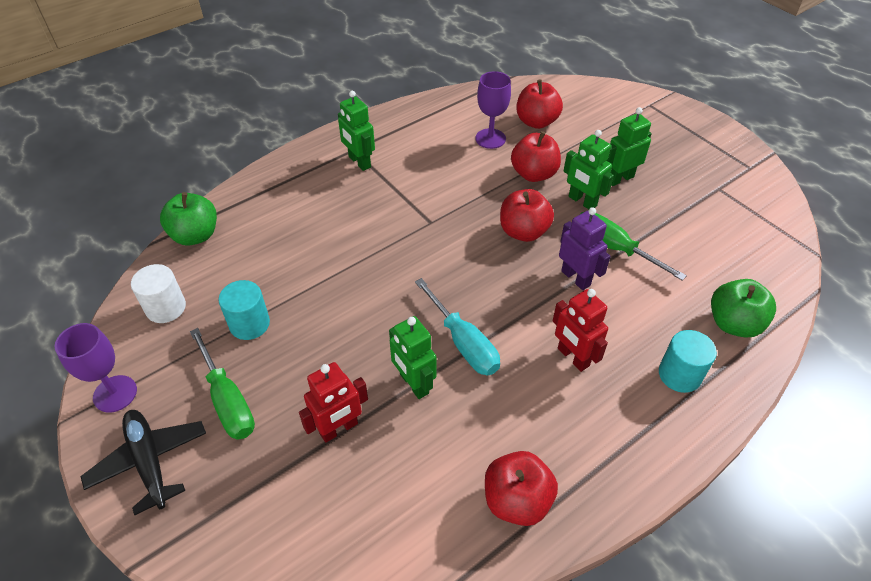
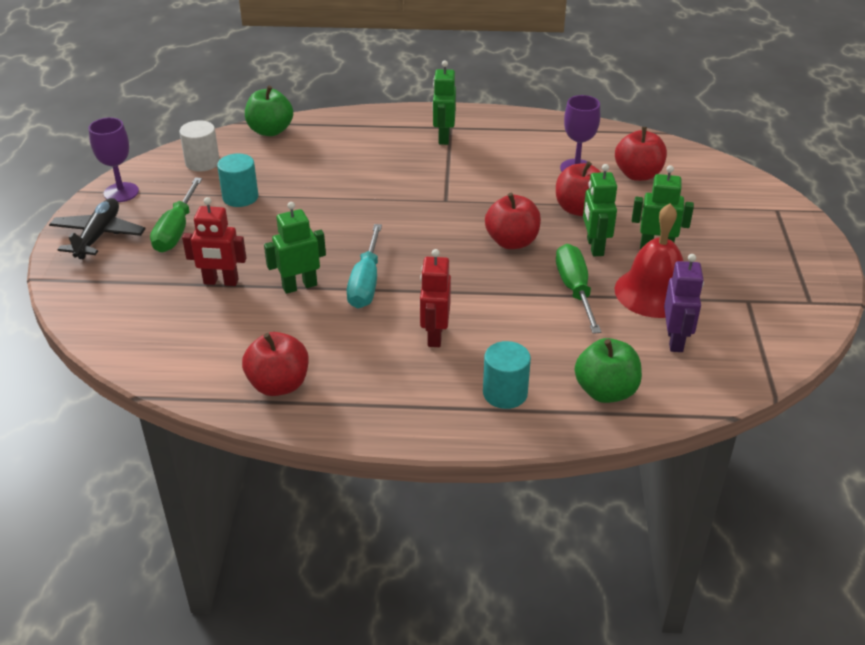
camera: 40 degrees right, 10 degrees down
(413, 384) = (299, 286): green robot -> green robot turned 60 degrees clockwise
(576, 278) = (511, 291): purple robot -> purple robot (675, 340)
(662, 217) = (654, 292): none -> red bell

